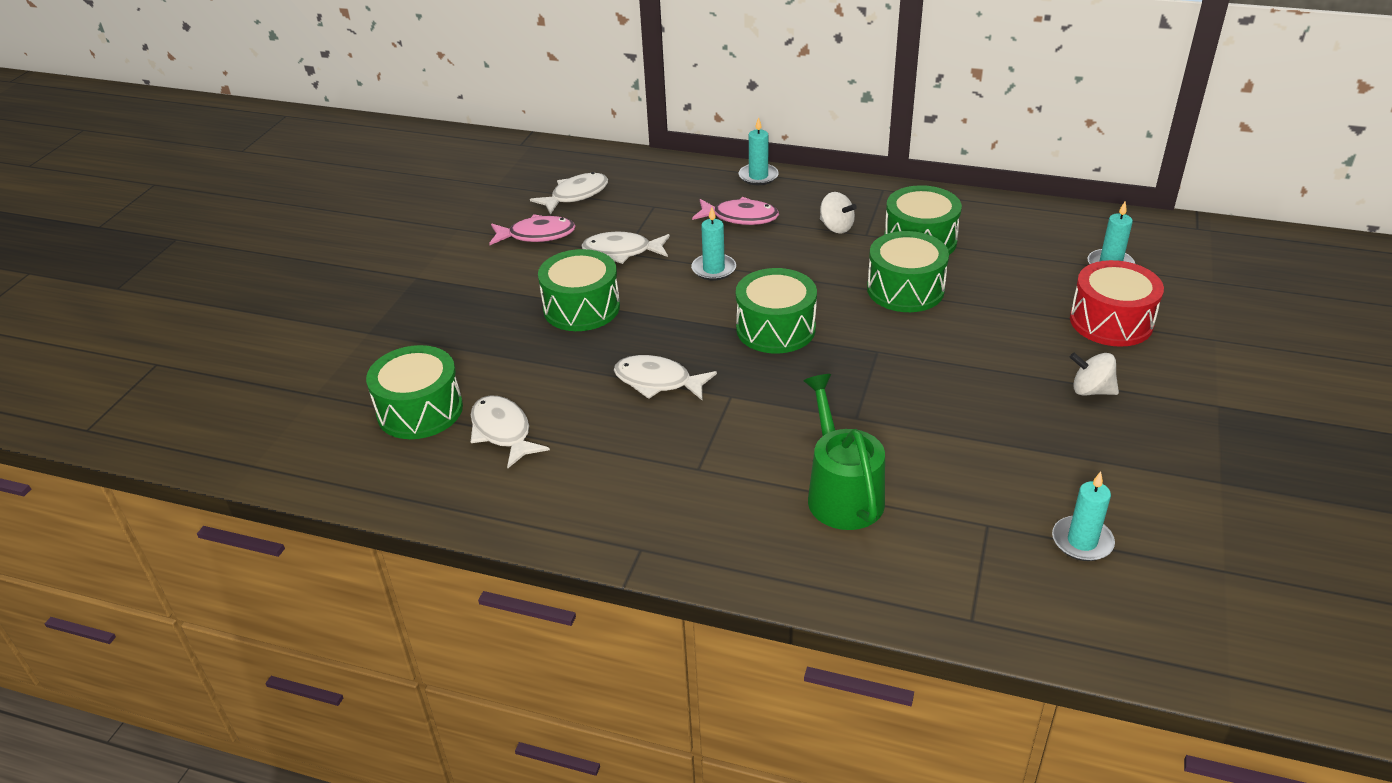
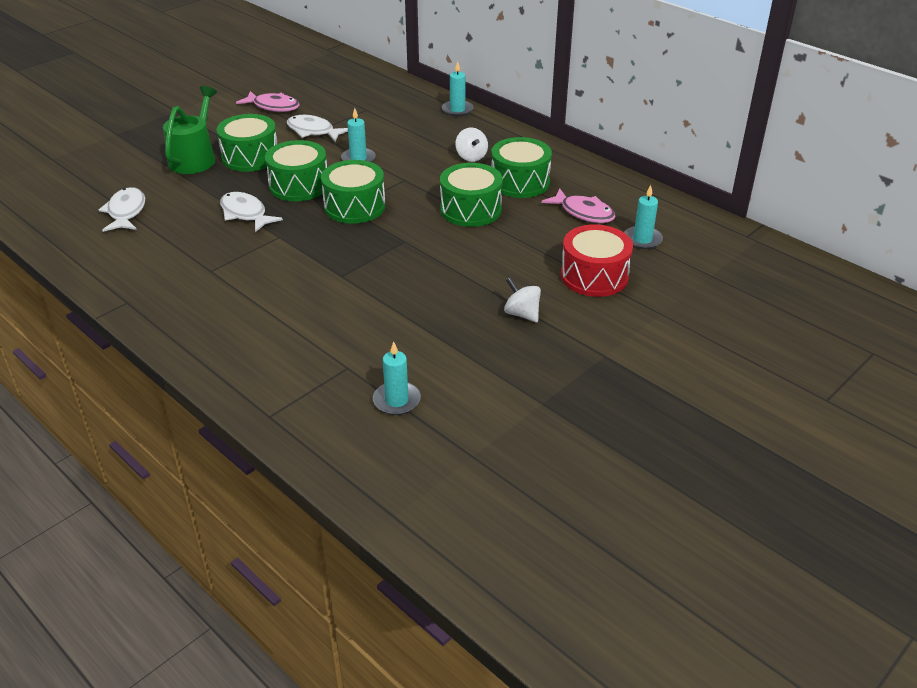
camera: 25 degrees right, 0 degrees up
(420, 410) = (95, 185): green drum -> green drum (299, 185)
(576, 195) = (325, 89): white fish -> none
(740, 217) = (414, 132): pink fish -> pink fish (583, 213)
(842, 493) = (279, 315): green watering can -> green watering can (194, 158)

